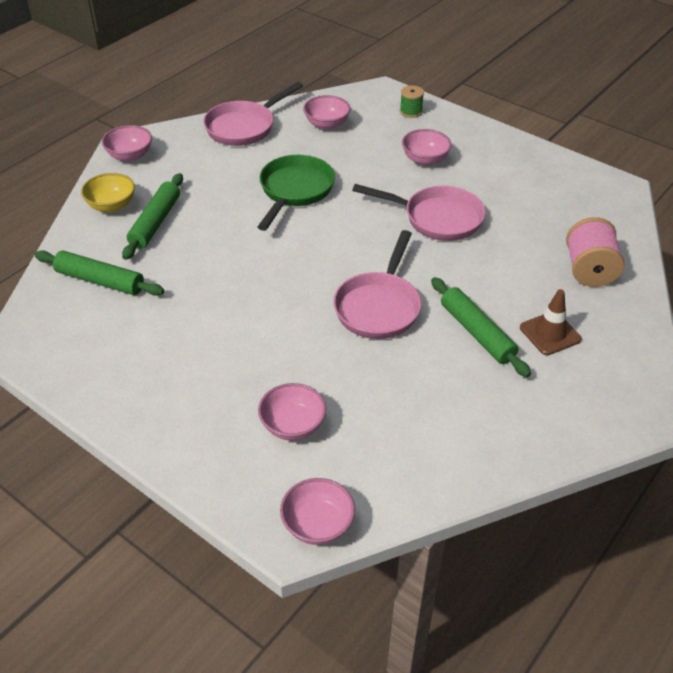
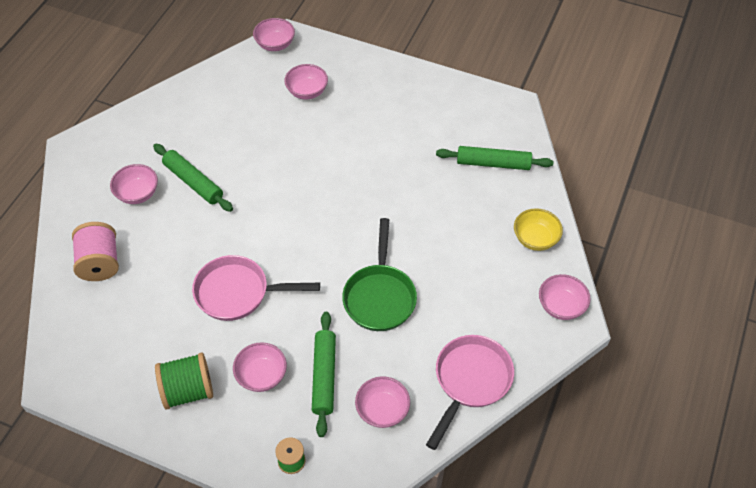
camera: 165 degrees right, 10 degrees up
(155, 222) = (485, 229): green rolling pin -> green rolling pin (324, 376)
(379, 306) = (271, 188): pink pan -> none
(493, 161) = (188, 390): none -> green spool
(550, 333) = (137, 193): brown traffic cone -> pink bowl

